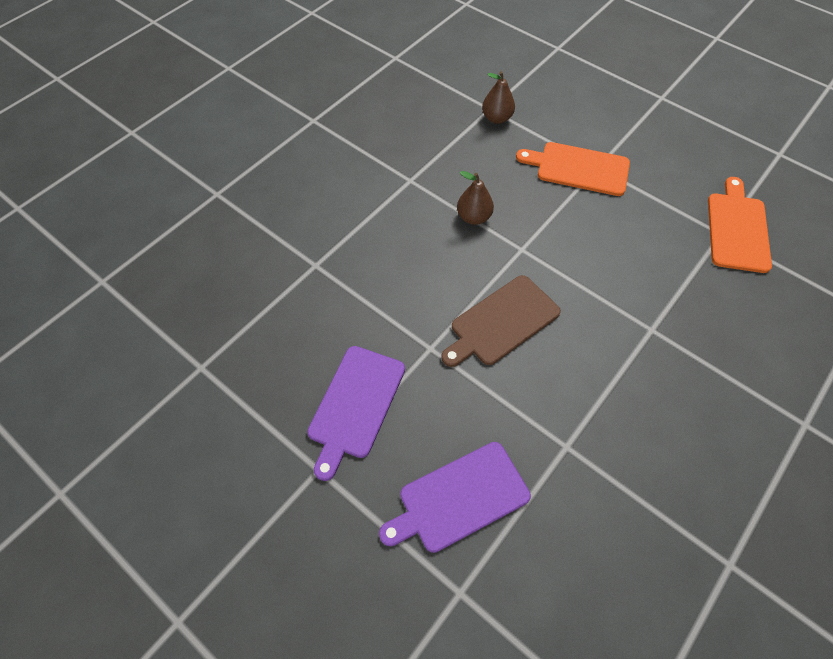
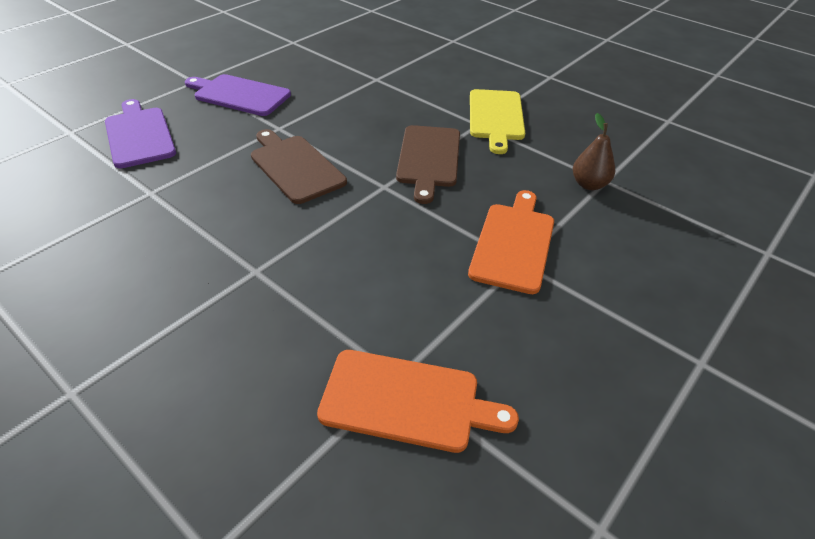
camera: 90 degrees right, 15 degrees down
(396, 166) = (496, 117): none -> yellow cutting board
(474, 217) = (429, 159): brown pear -> brown cutting board

